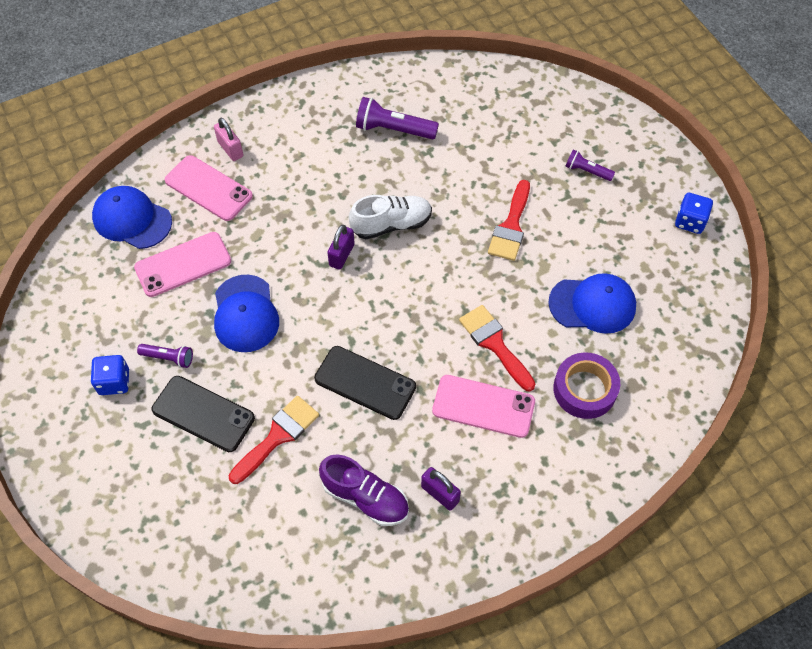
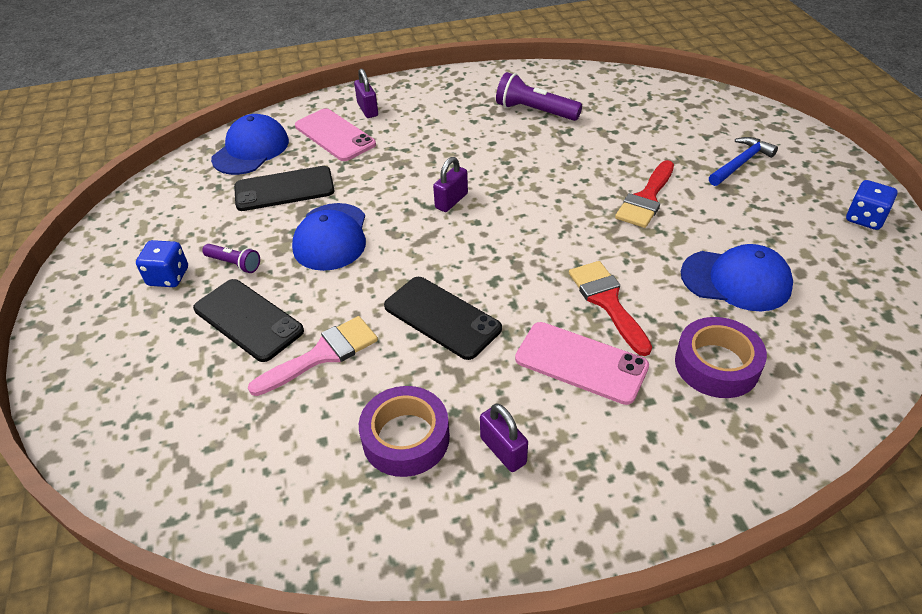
camera: 15 degrees right, 15 degrees down
(132, 219) = (251, 150): blue cap -> blue cap turned 75 degrees clockwise
(183, 264) = (284, 189): pink phone -> black phone
(230, 149) = (368, 110): pink padlock -> purple padlock
(278, 436) = (322, 354): red brush -> pink brush
(365, 497) = (406, 438): purple shoe -> purple tape
(391, 224) = (512, 182): white shoe -> none
(587, 171) = (741, 163): purple flashlight -> blue hammer

